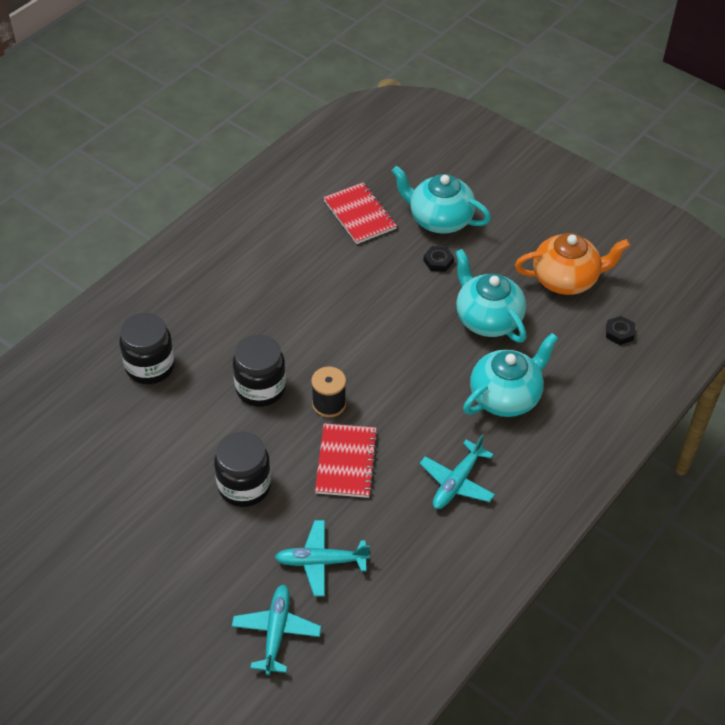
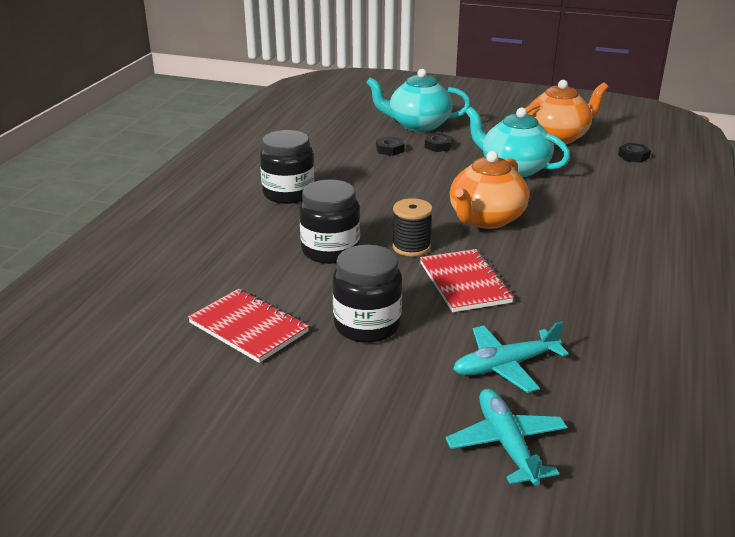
camera: 20 degrees left, 20 degrees down
(150, 366) = (195, 259): black jar -> black jar (288, 194)
(360, 215) = (344, 133): red notebook -> red notebook (248, 327)
(389, 254) = (390, 149): none -> black nut
(414, 386) = (485, 219): none -> orange teapot
(457, 482) = (590, 272): turquoise plane -> none
(506, 396) = (577, 209): turquoise teapot -> none

